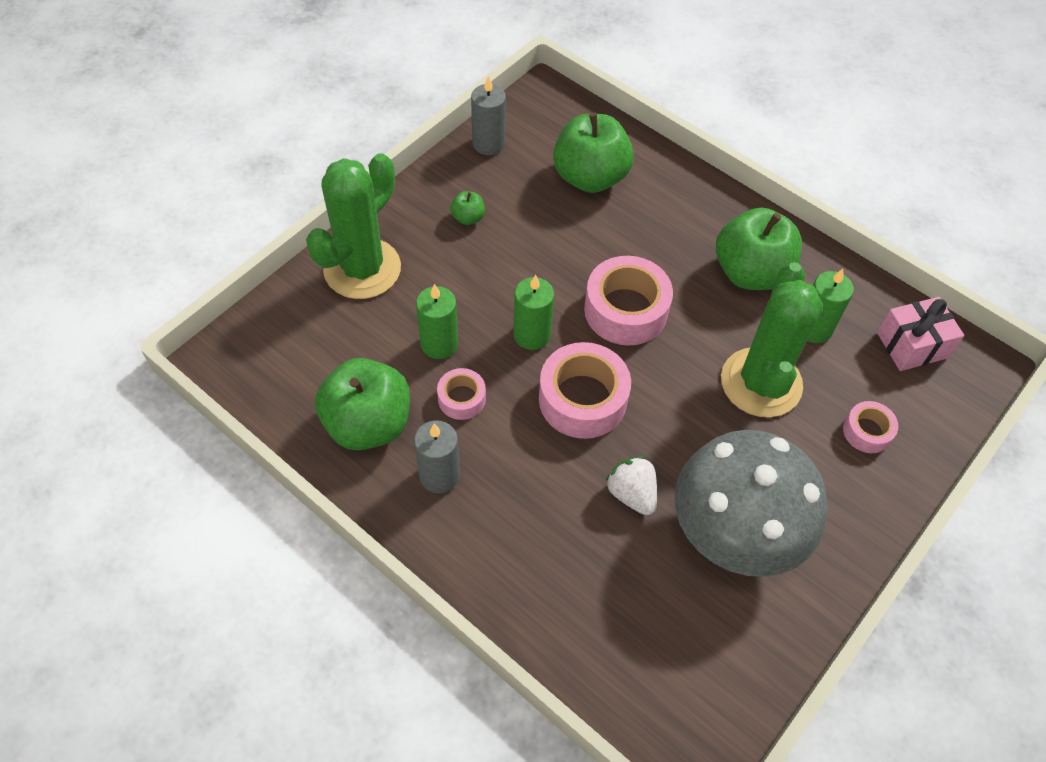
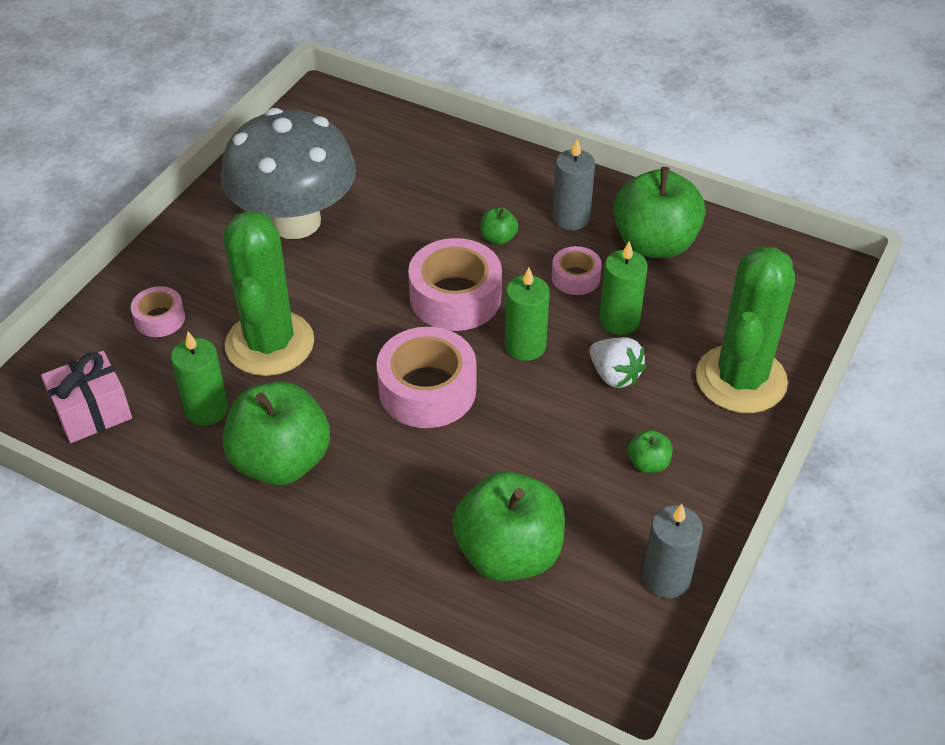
camera: 170 degrees right, 10 degrees down
(523, 464) = (498, 238): none -> green apple
(632, 494) = (392, 233): white strawberry -> white strawberry (614, 375)

